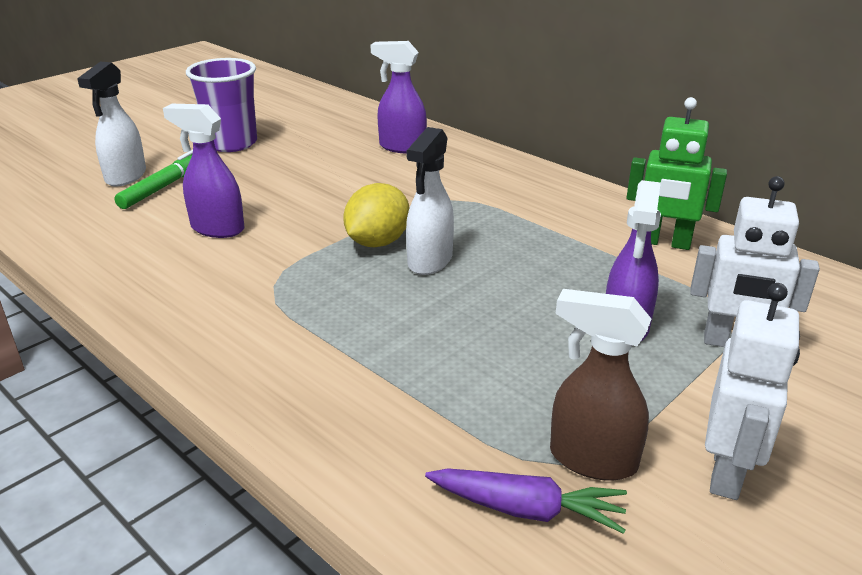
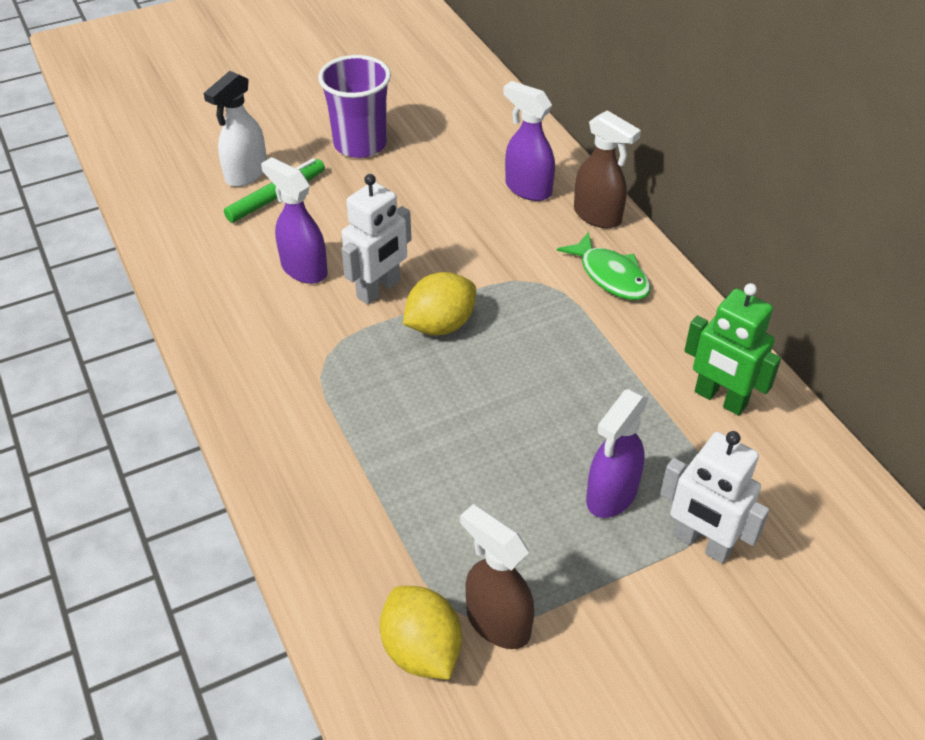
camera: 20 degrees right, 15 degrees up
(429, 261) = (476, 363): white spray bottle -> none
(473, 153) = (598, 216): none -> brown spray bottle
(510, 185) = (610, 276): none -> green fish
(527, 509) = (421, 650): purple carrot -> yellow lemon
(727, 472) = (600, 669): white robot -> white robot (379, 289)

